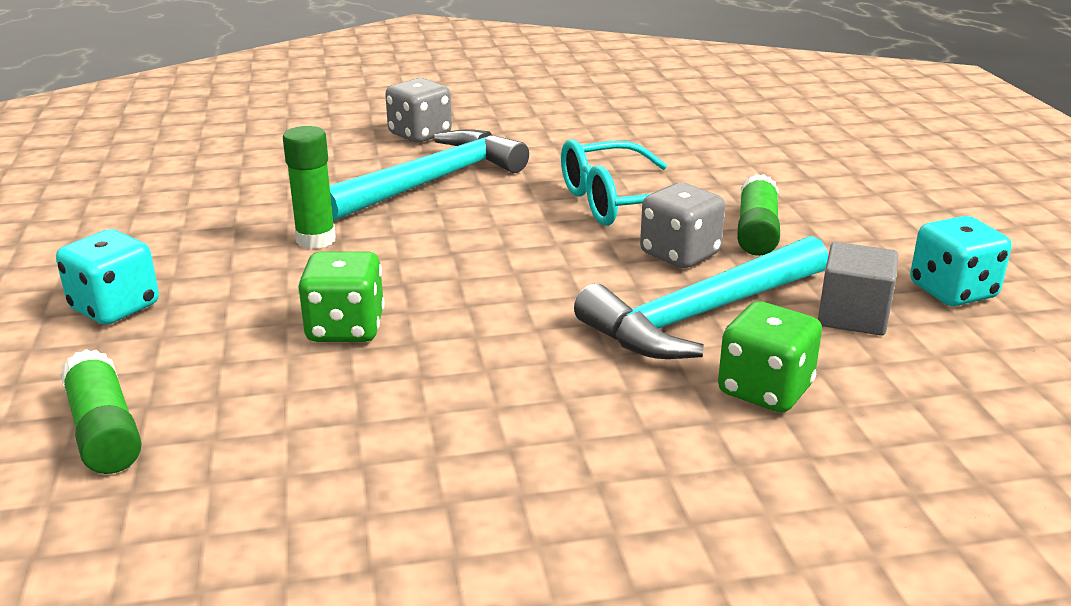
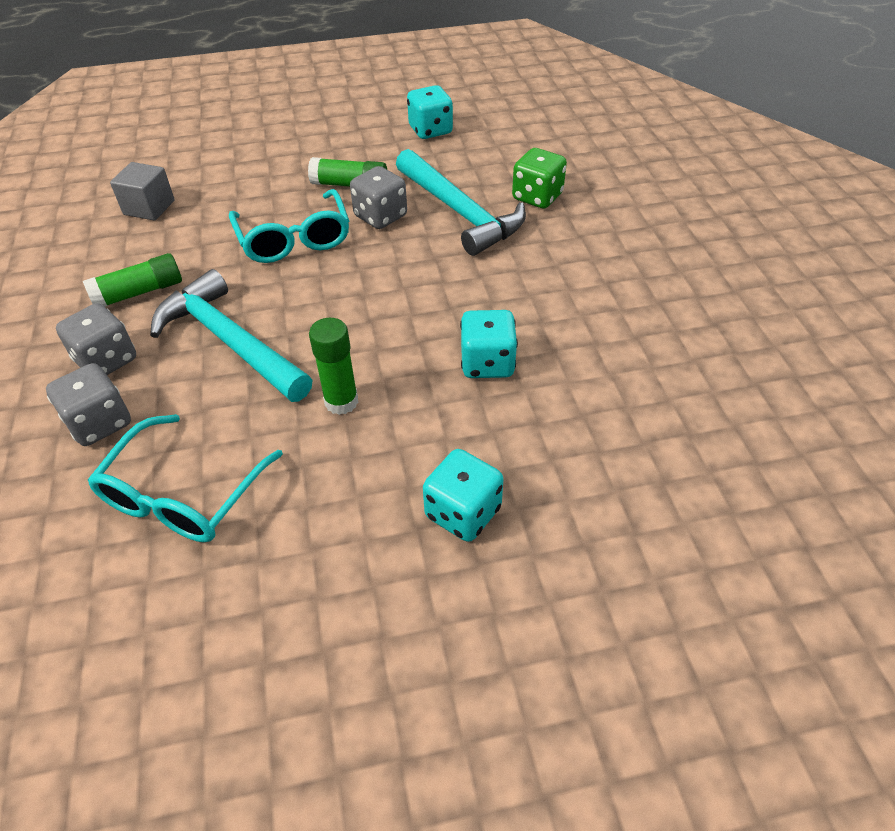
camera: 90 degrees left, 20 degrees up
(104, 431) = (633, 465): green glue stick -> green glue stick (139, 292)
(230, 178) = (183, 495): none -> turquoise glasses
(336, 140) = (100, 423): none -> grey dice
(345, 329) = (487, 363): green dice -> turquoise dice
(853, 316) = (459, 163): grey cube -> grey cube (149, 207)

